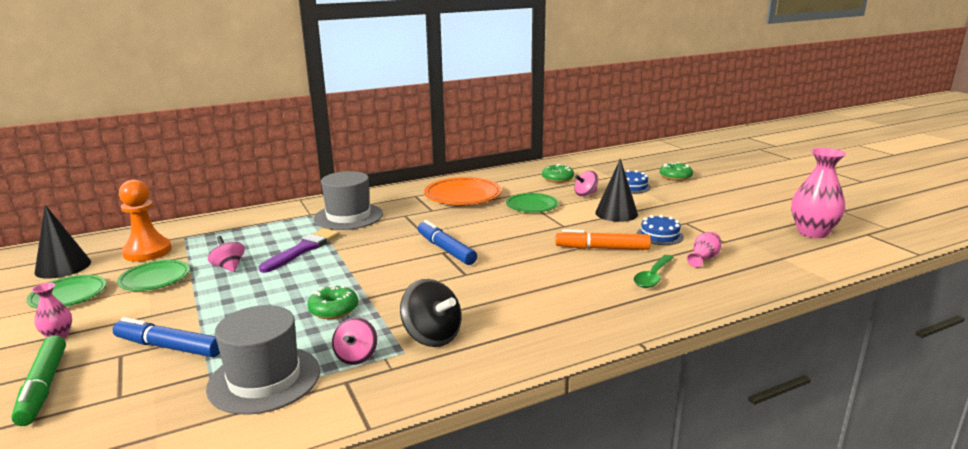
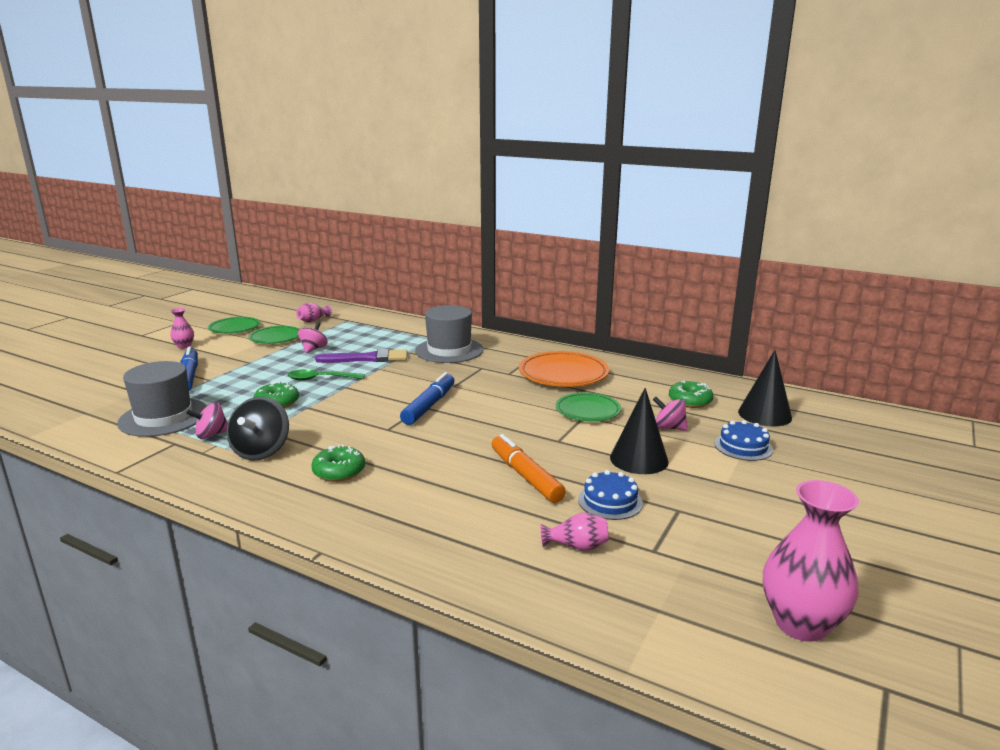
camera: 55 degrees right, 0 degrees up
(44, 387) = (126, 367): green marker -> none
(63, 267) = (270, 312): black cone -> black cone (764, 414)
(147, 251) = (313, 321): orange pawn -> pink vase
(653, 277) = (484, 524): green spoon -> green spoon (320, 379)
(675, 177) = (836, 466): green donut -> green donut (339, 471)

